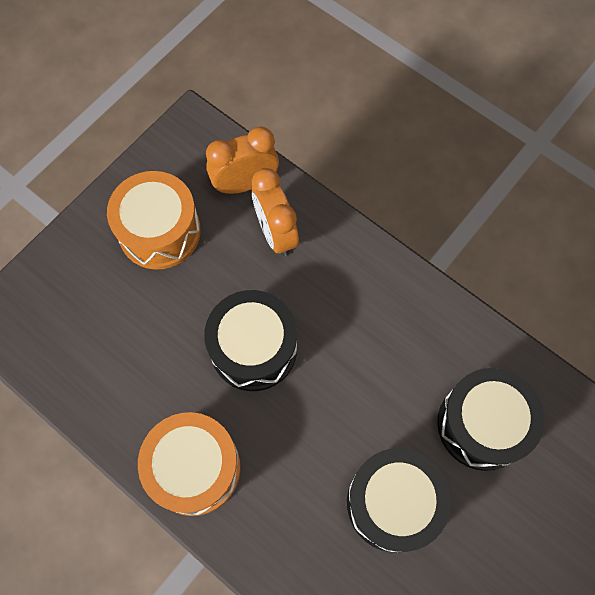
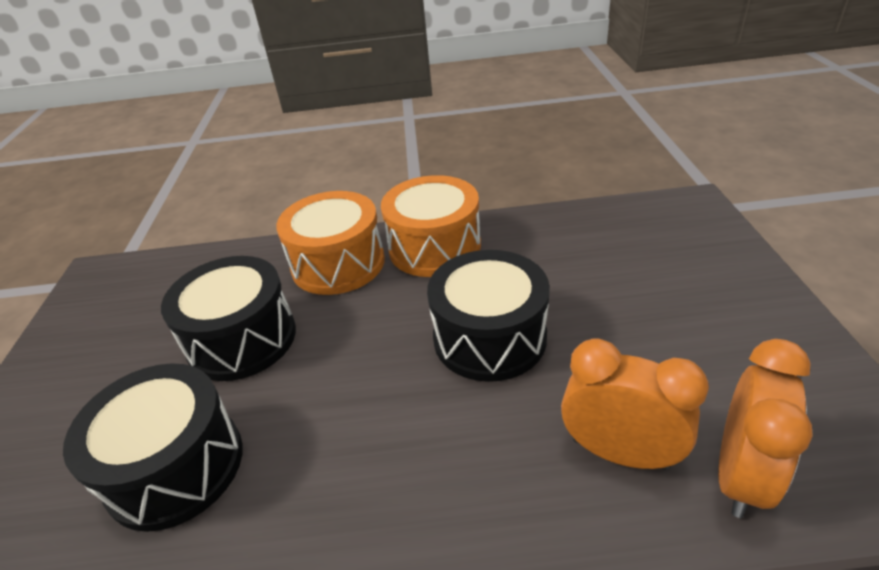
camera: 140 degrees right, 30 degrees down
(159, 231) = (716, 345): orange drum -> orange drum (338, 263)

